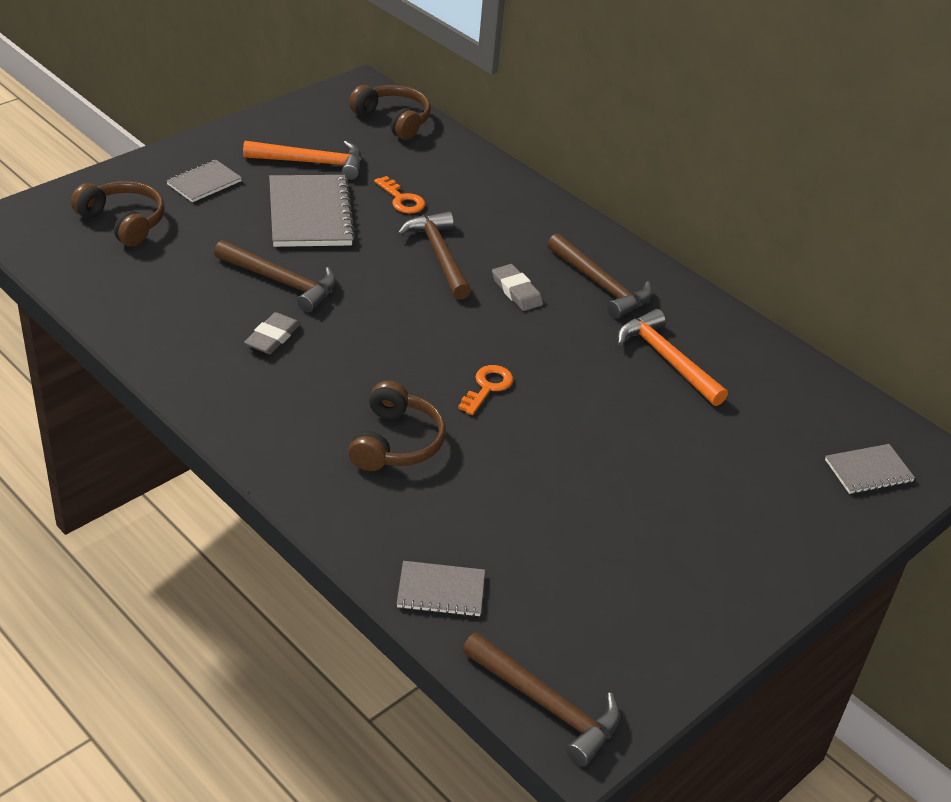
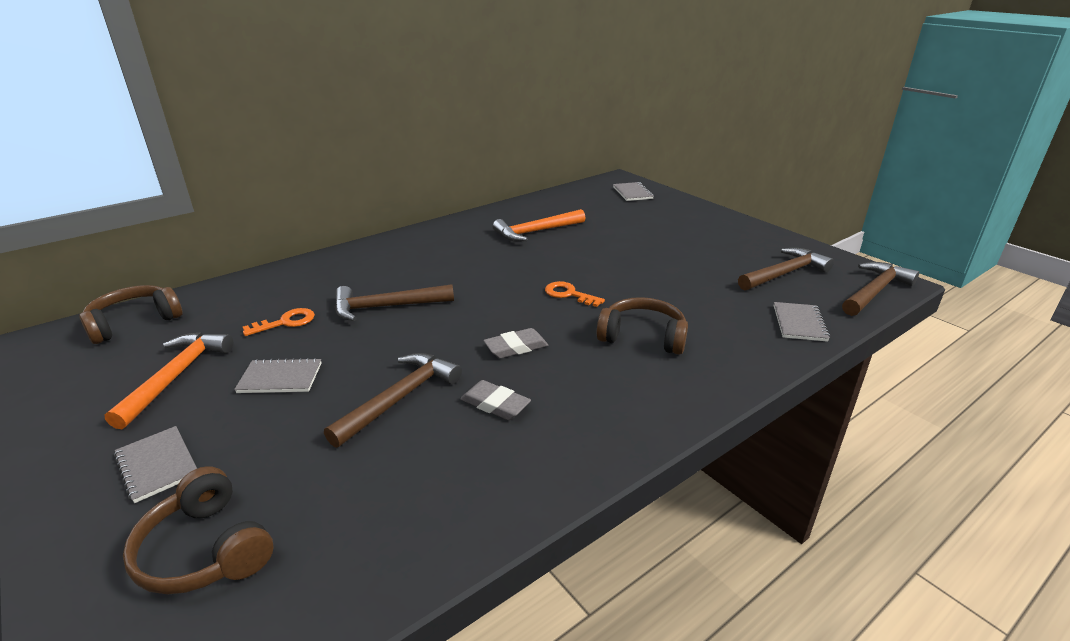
camera: 80 degrees left, 10 degrees down
(123, 222) = (205, 550): brown headphones -> brown headphones turned 90 degrees counterclockwise
(310, 214) = (280, 378): grey notebook -> grey notebook, size x0.55
(516, 291) = (448, 276): grey eraser -> grey eraser (516, 347)
(600, 285) = (448, 246): brown hammer -> brown hammer (785, 273)

